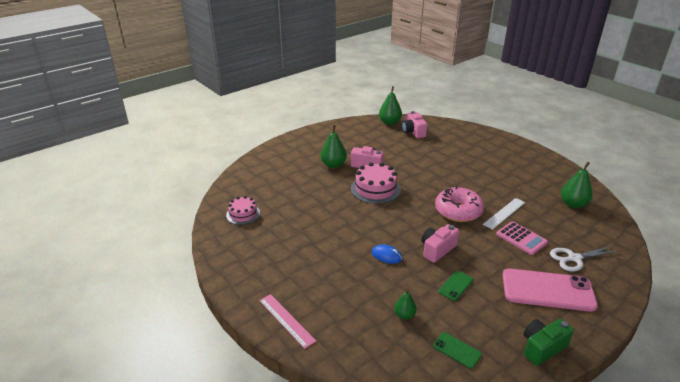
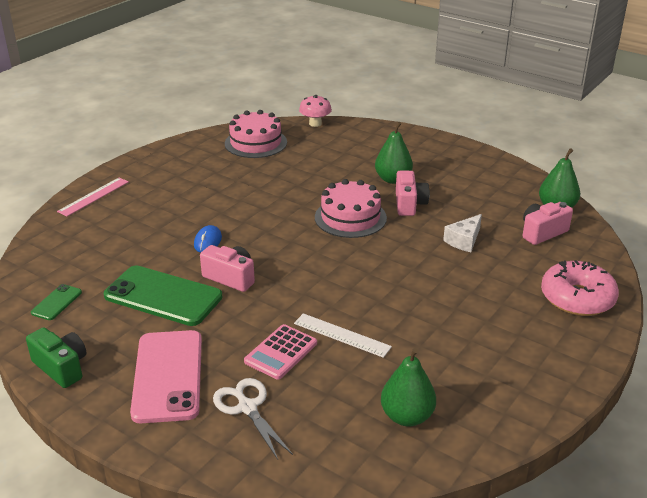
camera: 75 degrees right, 0 degrees up
(230, 182) = (315, 123): none -> pink mushroom
(243, 214) = (255, 143): pink cake -> pink cake, size x1.59
(404, 315) = (107, 263): green pear -> none
(414, 155) = (464, 240): none -> white cheese
(455, 285) = (163, 296): green phone -> green phone, size x2.17
(458, 211) = (328, 290): pink donut -> pink donut (577, 298)

